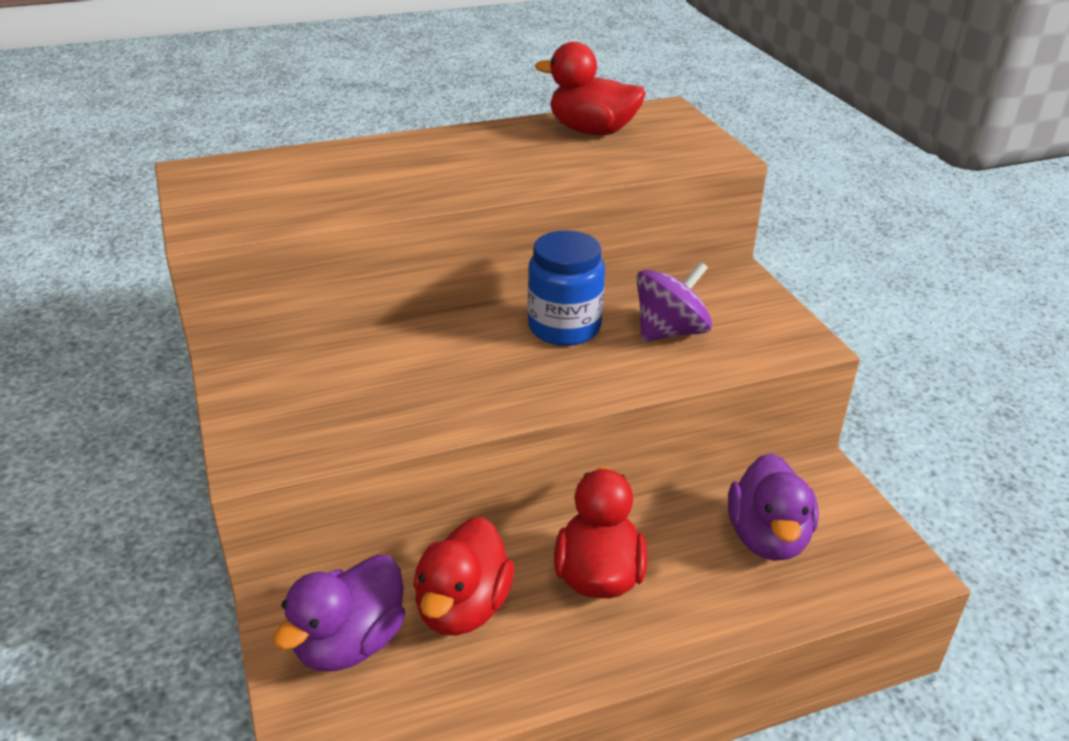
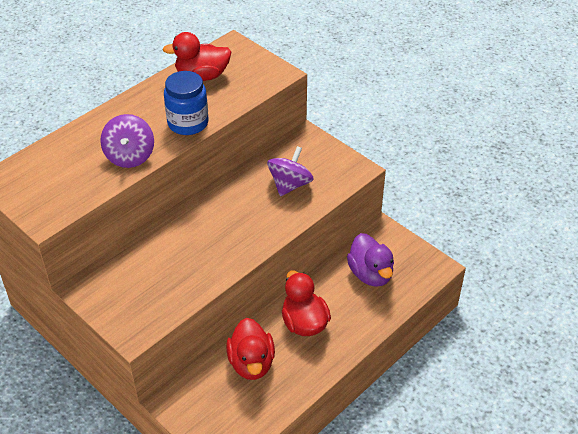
camera: 25 degrees left, 10 degrees up
(350, 643) = (210, 401): purple duck -> none
(402, 191) = (130, 156): none -> purple spinning top
(564, 327) = (236, 200): blue jar -> blue jar (188, 123)

